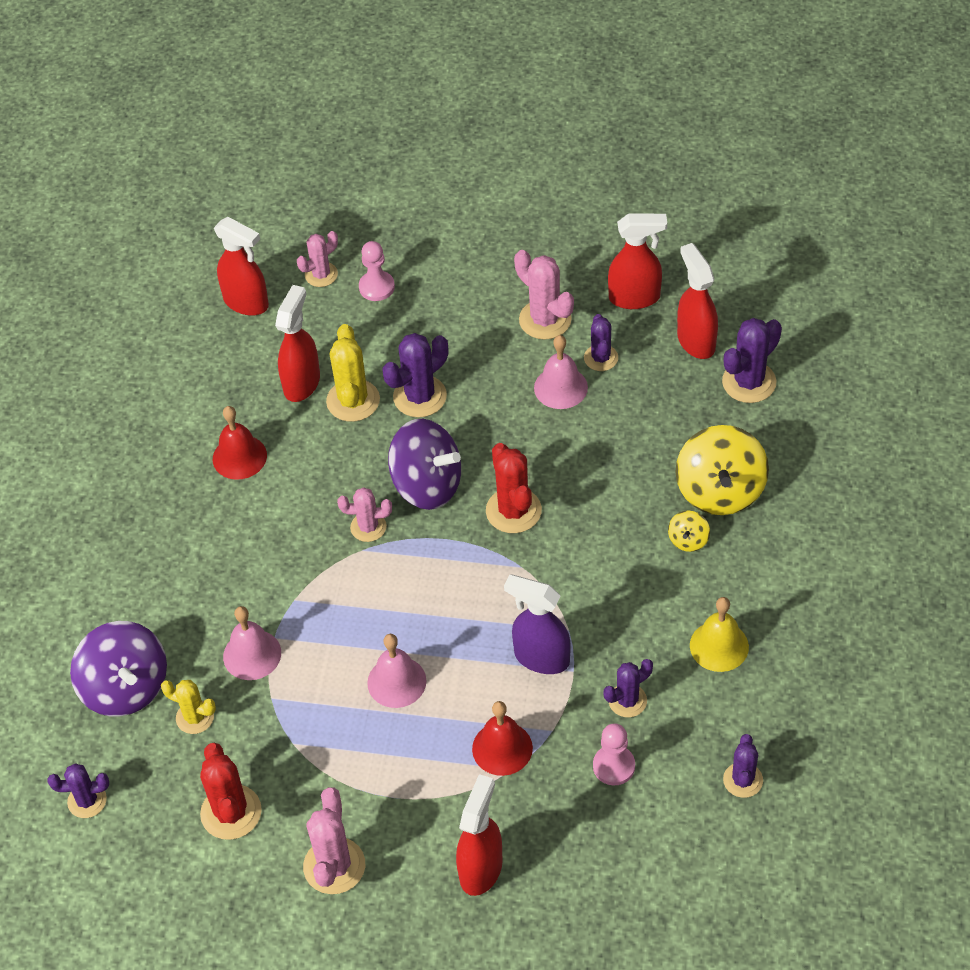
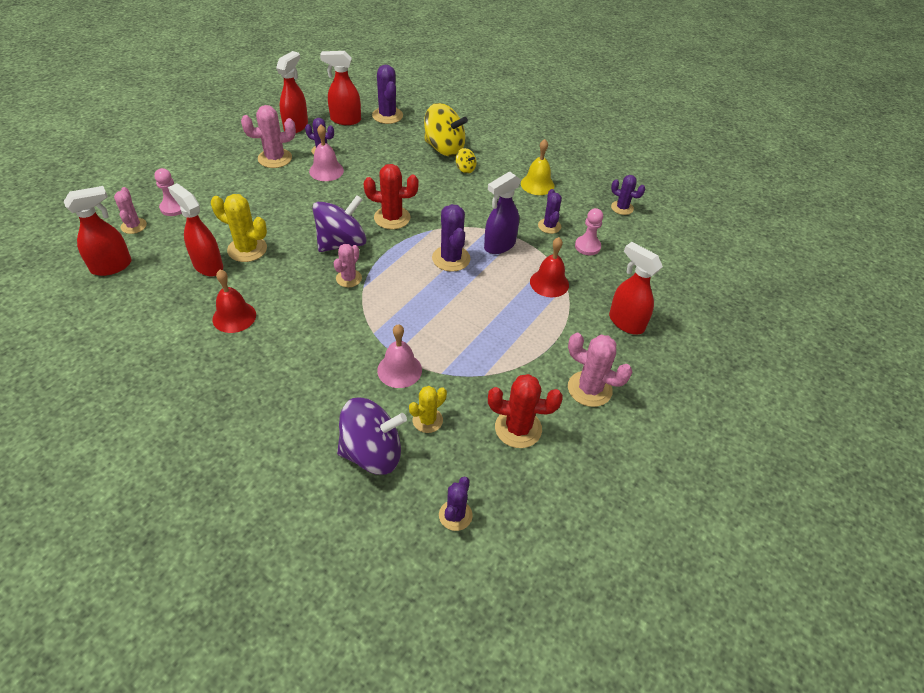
camera: 70 degrees left, 5 degrees down
(396, 682) = (472, 309): pink bell -> none
(420, 396) = (275, 222): purple cactus -> purple cactus (451, 258)

